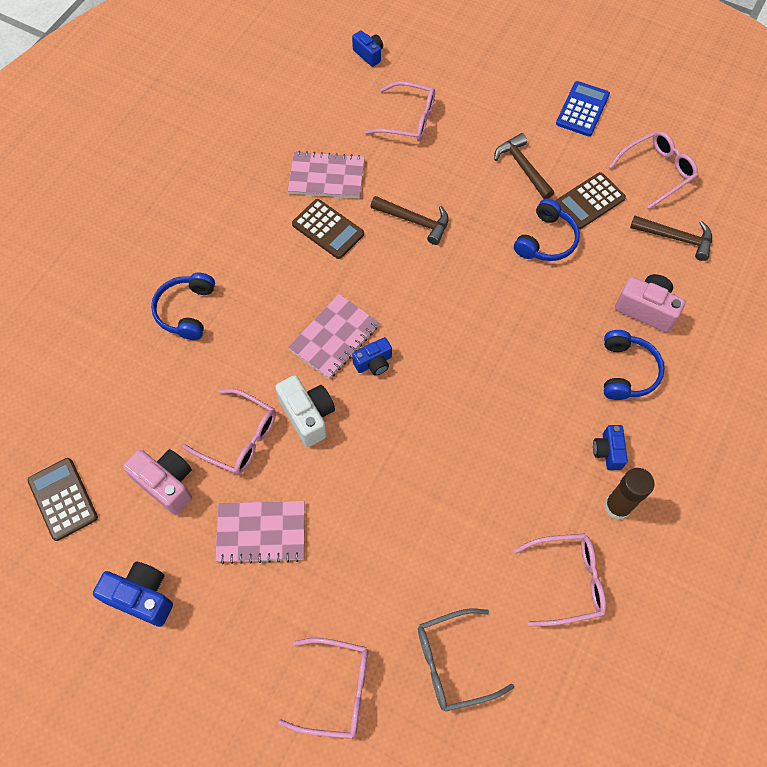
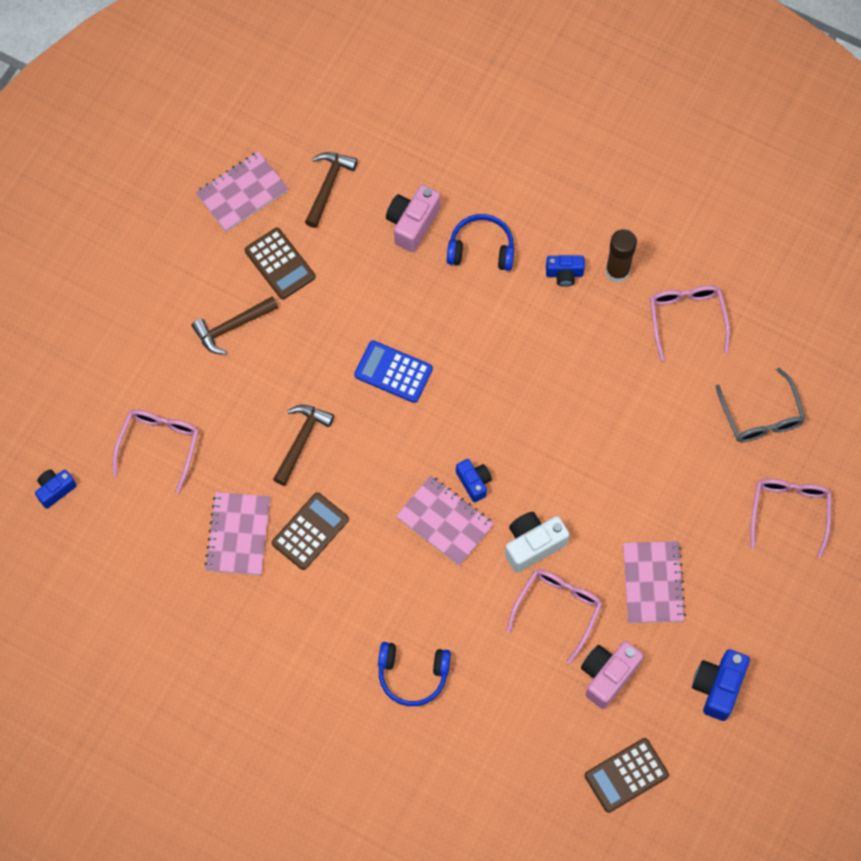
camera: 90 degrees left, 5 degrees up
(546, 240) = (328, 310): blue headphones -> none
(582, 109) = (153, 259): blue calculator -> blue calculator (393, 372)
(657, 171) = (242, 193): pink glasses -> pink notebook

